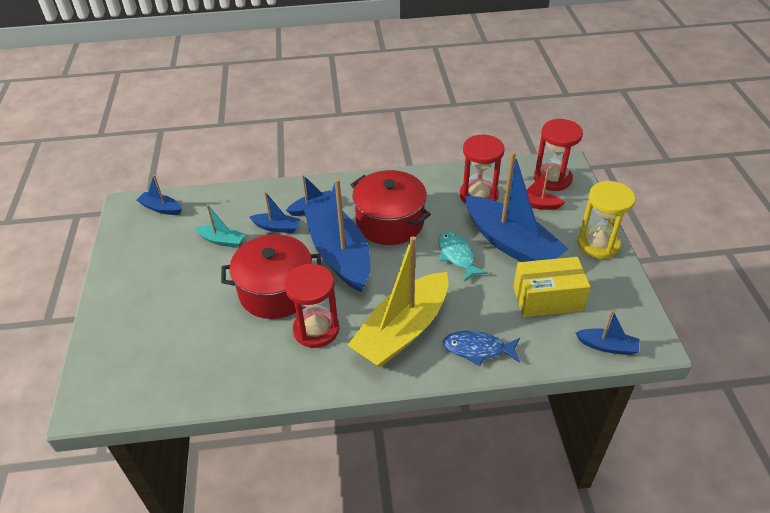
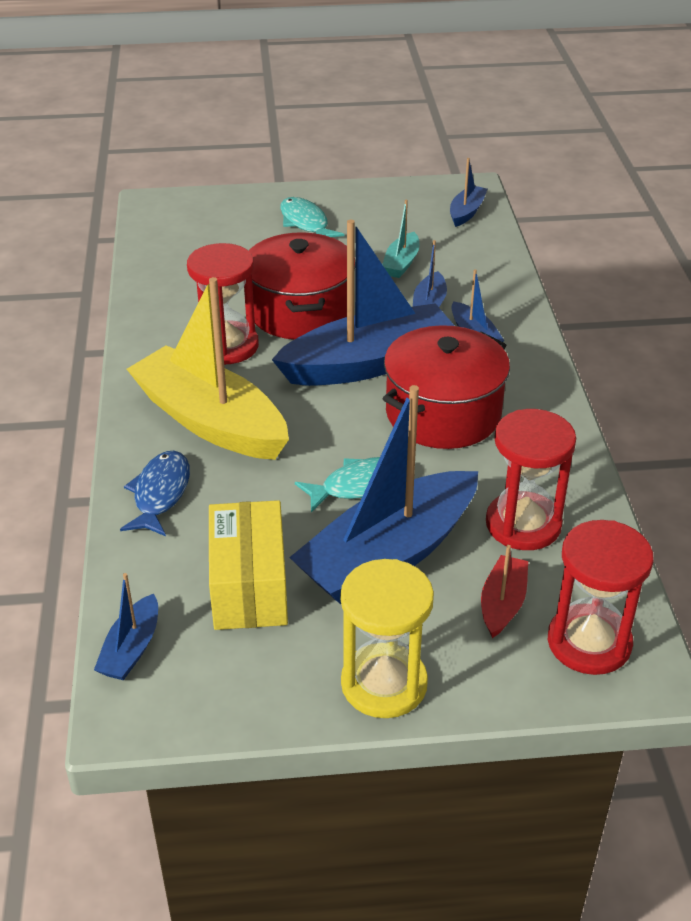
camera: 90 degrees right, 5 degrees down
(152, 295) = (305, 223): none -> turquoise fish

